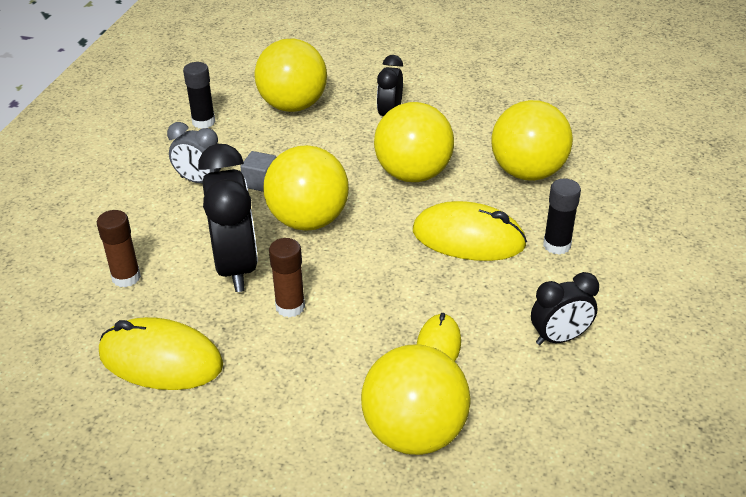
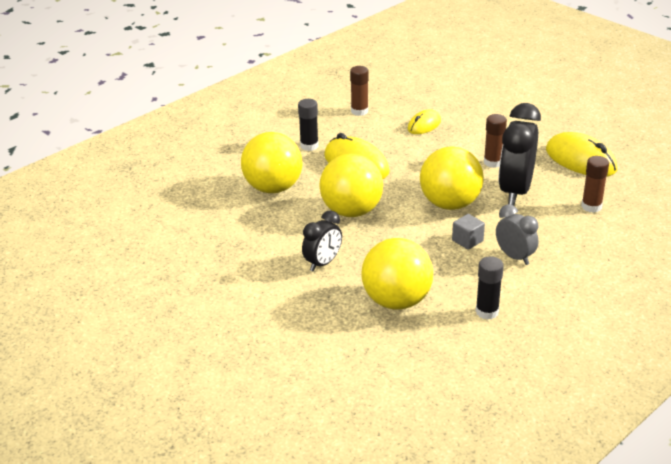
camera: 150 degrees left, 5 degrees down
(414, 433) = (464, 101): yellow ball -> none
(559, 338) = (359, 111): black clock -> brown glue stick

